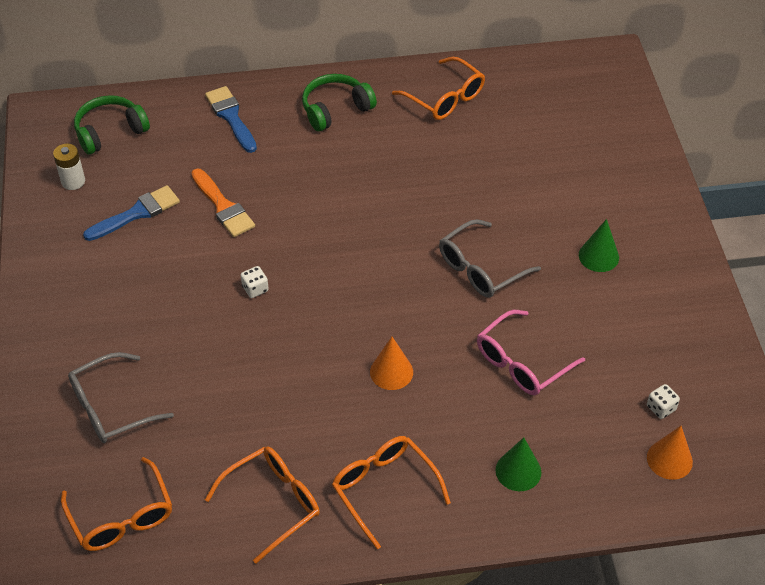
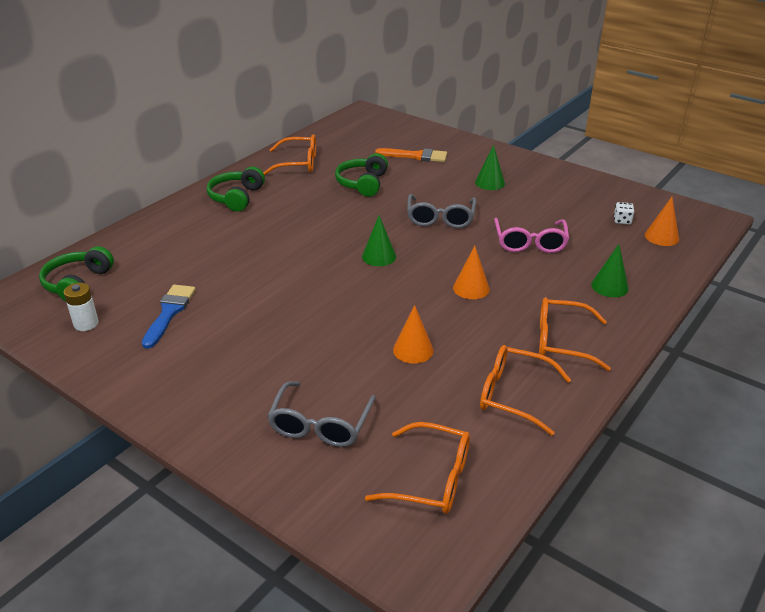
camera: 45 degrees left, 15 degrees down
(223, 206) = (231, 276): orange brush -> orange brush (416, 156)
(231, 117) = (166, 233): blue brush -> none
(255, 289) = (321, 301): white dice -> none
(258, 396) = (413, 350): none -> orange cone
(272, 503) = (514, 395): orange glasses -> orange glasses turned 75 degrees counterclockwise
(363, 274) = (379, 256): none -> green cone
(470, 169) = (363, 183): none -> green headphones

